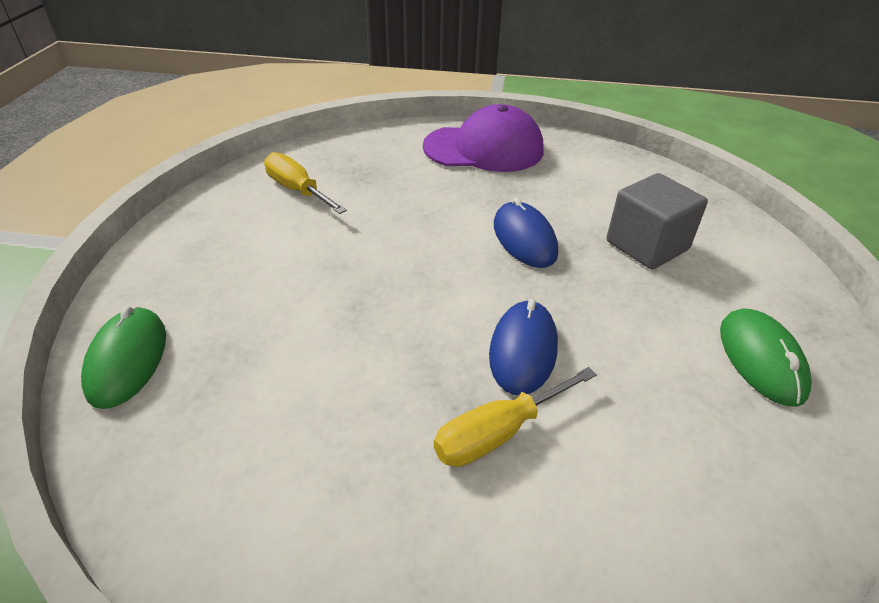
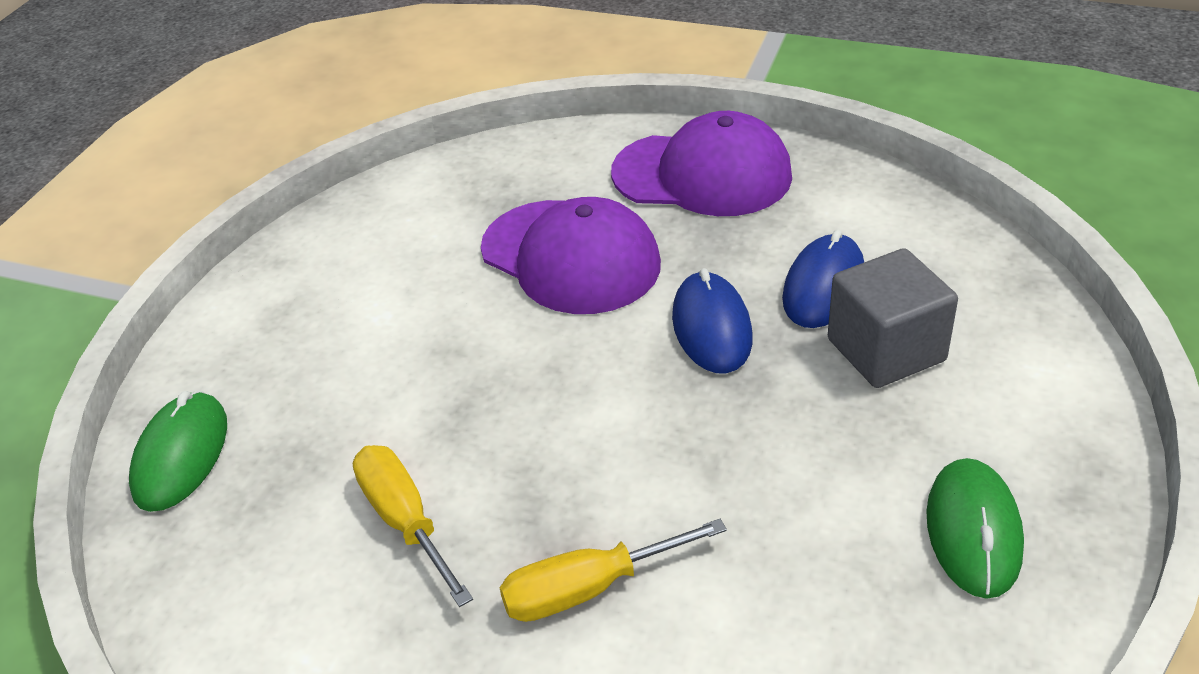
camera: 15 degrees right, 0 degrees up
(297, 190) = (421, 232): yellow screwdriver -> yellow screwdriver (405, 521)
(410, 200) = (571, 257): none -> purple cap
(523, 350) = (654, 488): blue mouse -> blue mouse (823, 286)

